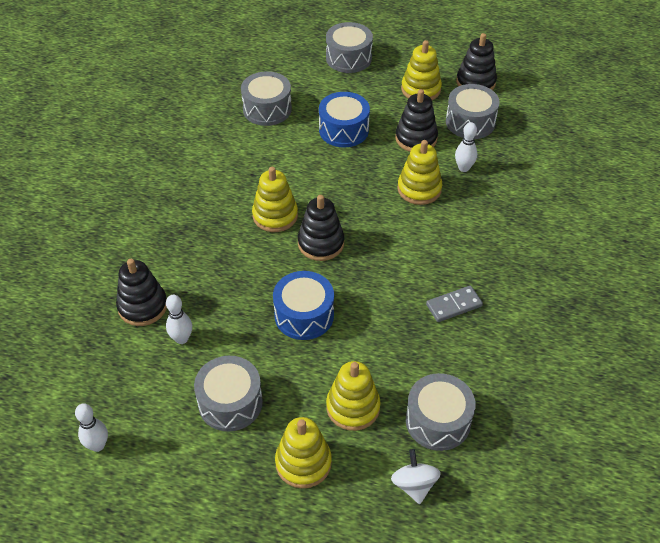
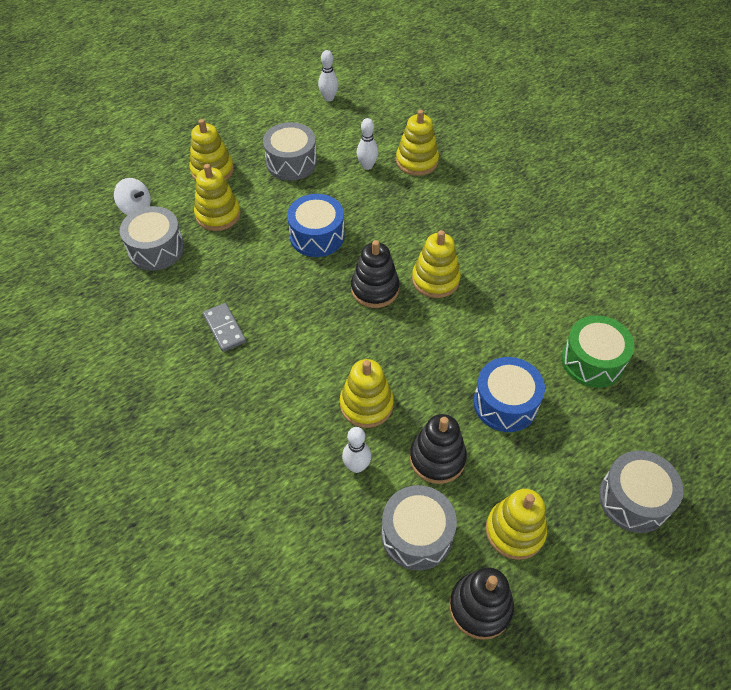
camera: 130 degrees right, 5 degrees up
(142, 306) = (417, 161): black stacking toy -> yellow stacking toy
(267, 109) = (592, 361): grey drum -> green drum
(454, 305) = (224, 328): grey domino -> grey domino turned 45 degrees counterclockwise

